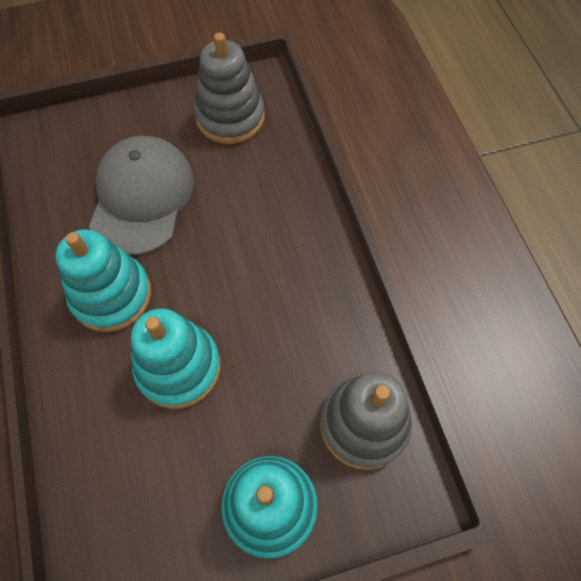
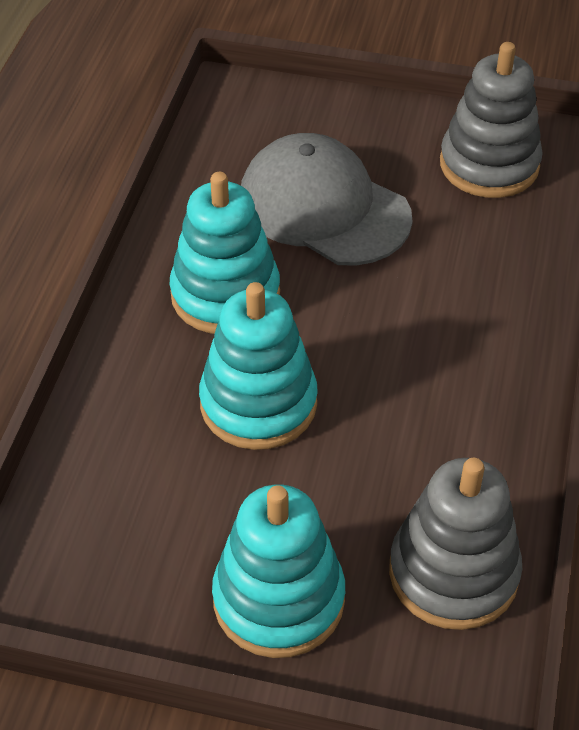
camera: 30 degrees right, 15 degrees down
(142, 197) = (323, 208): grey cap -> grey cap turned 90 degrees counterclockwise

